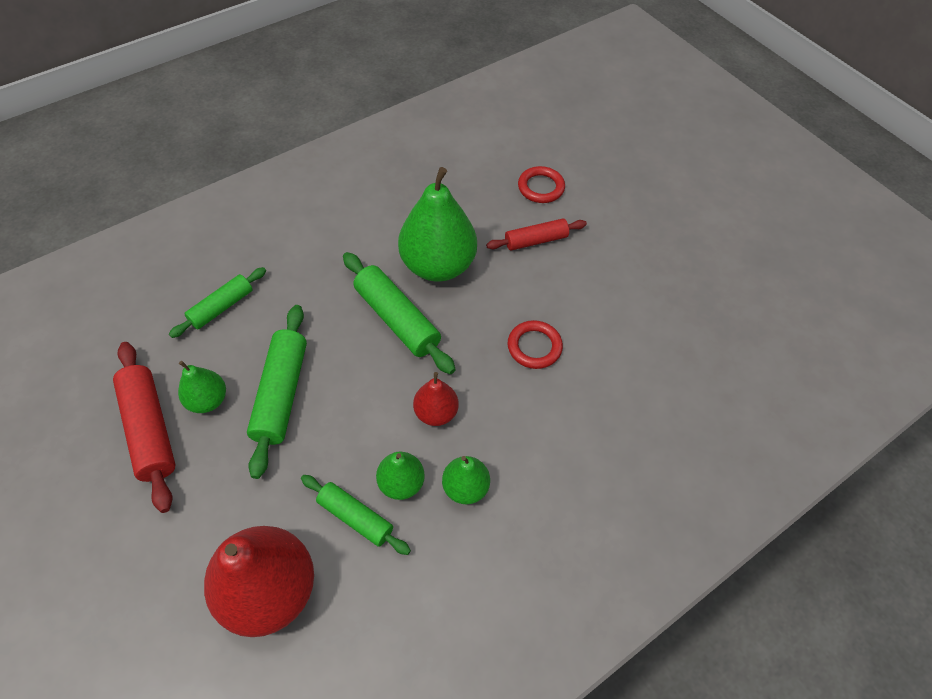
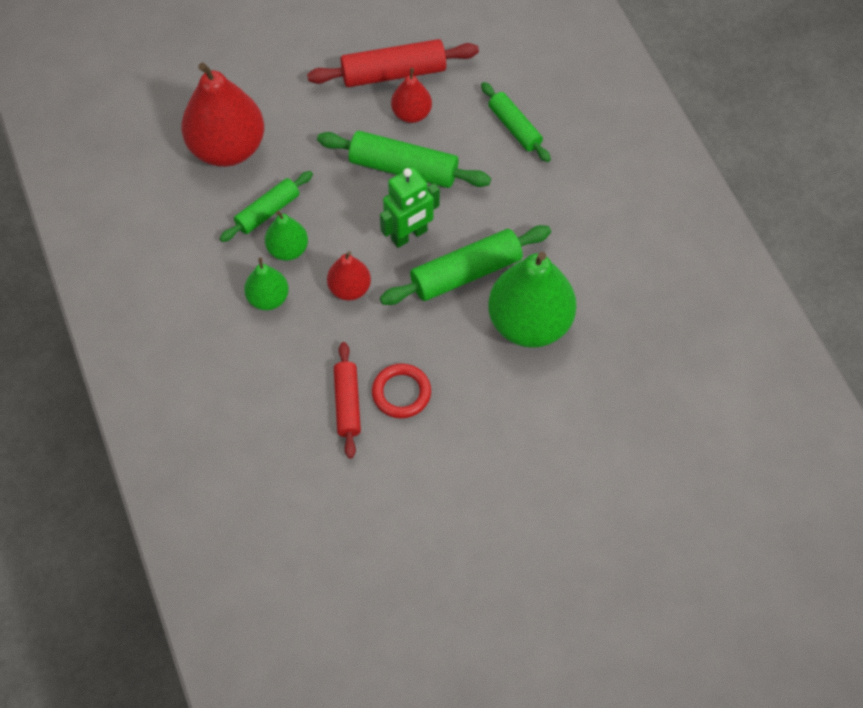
camera: 105 degrees right, 5 degrees up
(208, 400) = (411, 114): green pear -> red pear
(363, 373) = (409, 235): none -> green robot
(536, 241) = (546, 432): red rolling pin -> red rolling pin (347, 404)
(541, 187) = (632, 460): red ring -> none

